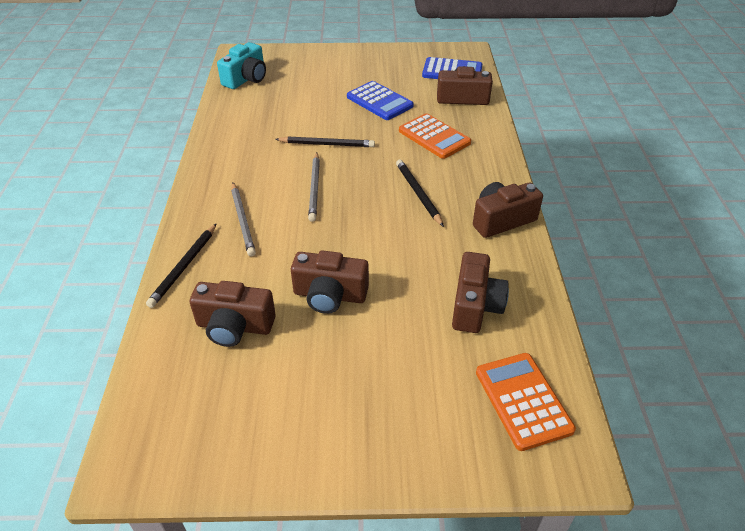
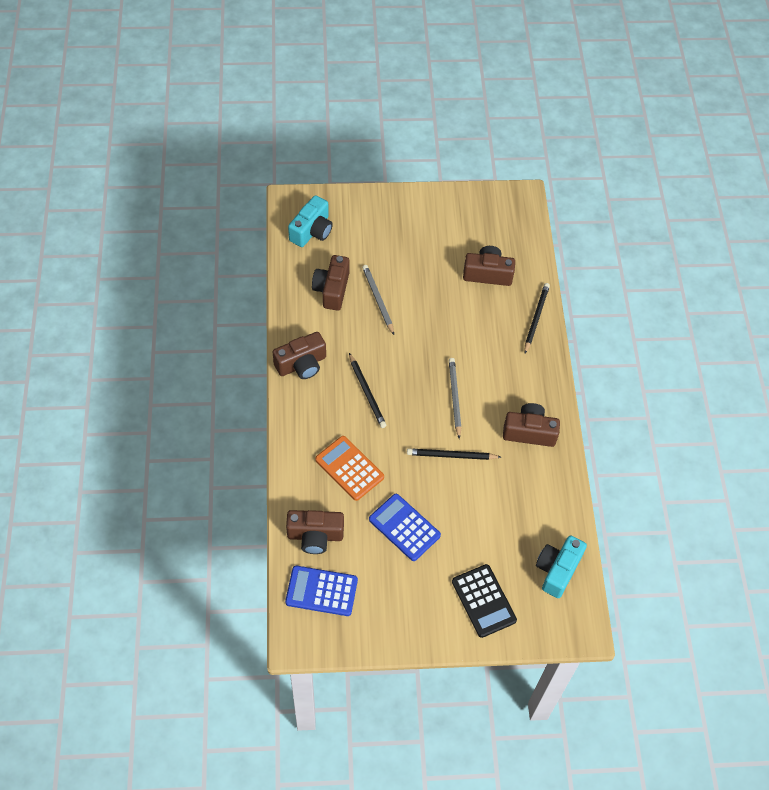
camera: 175 degrees right, 15 degrees up
(243, 220) = (505, 361): grey pencil -> grey pencil (378, 300)
(315, 65) = (483, 601): none -> black calculator
(329, 295) = (429, 296): brown camera -> brown camera (529, 432)
(523, 400) = (312, 231): orange calculator -> turquoise camera

